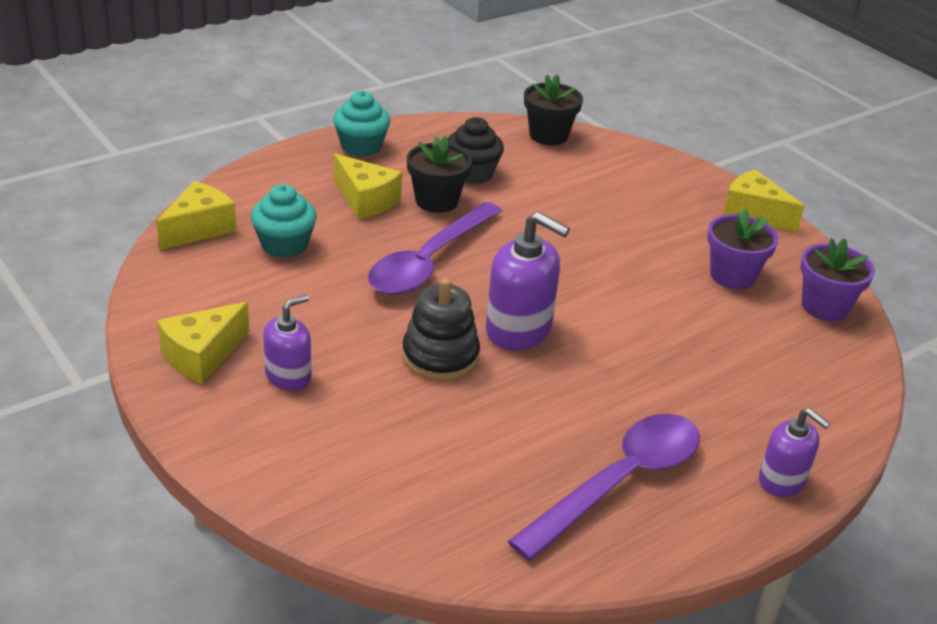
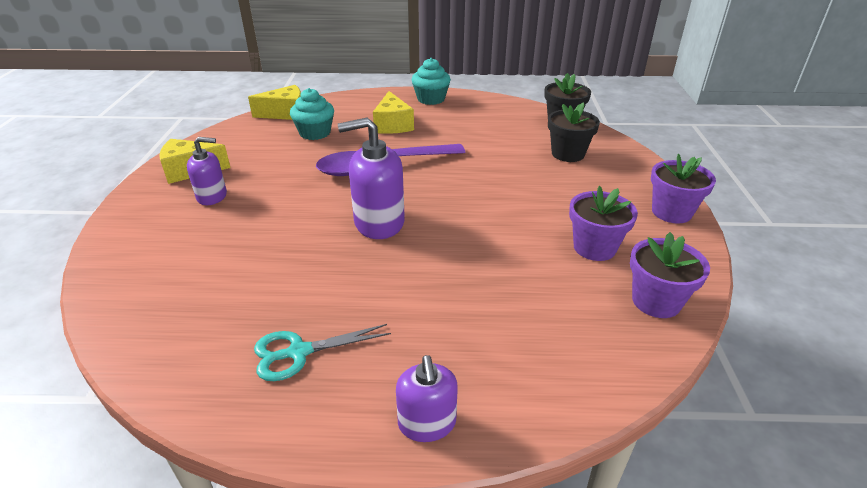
camera: 40 degrees right, 0 degrees up
(436, 201) = (434, 136): black flower pot -> black flower pot (568, 154)
(440, 356) = (307, 219): black stacking toy -> none
(472, 173) = (479, 129): black cupcake -> none
(518, 330) = (379, 222): purple soap dispenser -> purple soap dispenser turned 105 degrees clockwise
(620, 482) = (298, 352): purple spoon -> turquoise scissors
(753, 214) = (671, 212): yellow cheese -> purple flower pot

